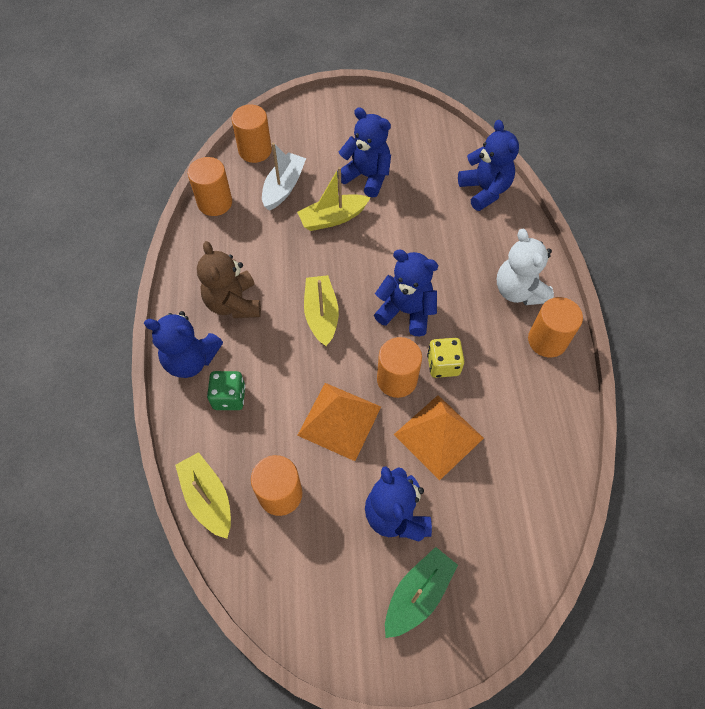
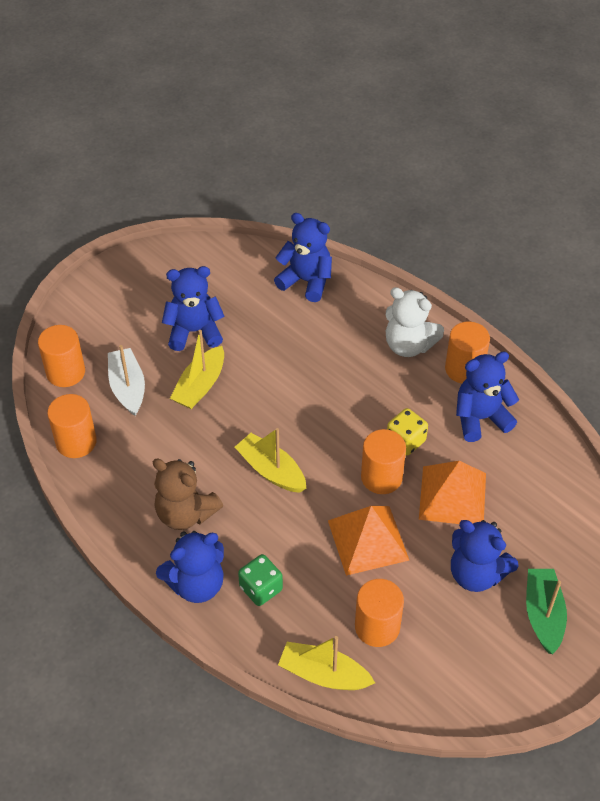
camera: 40 degrees left, 10 degrees down
(406, 311) = (337, 420): blue teddy bear -> blue teddy bear (480, 418)

